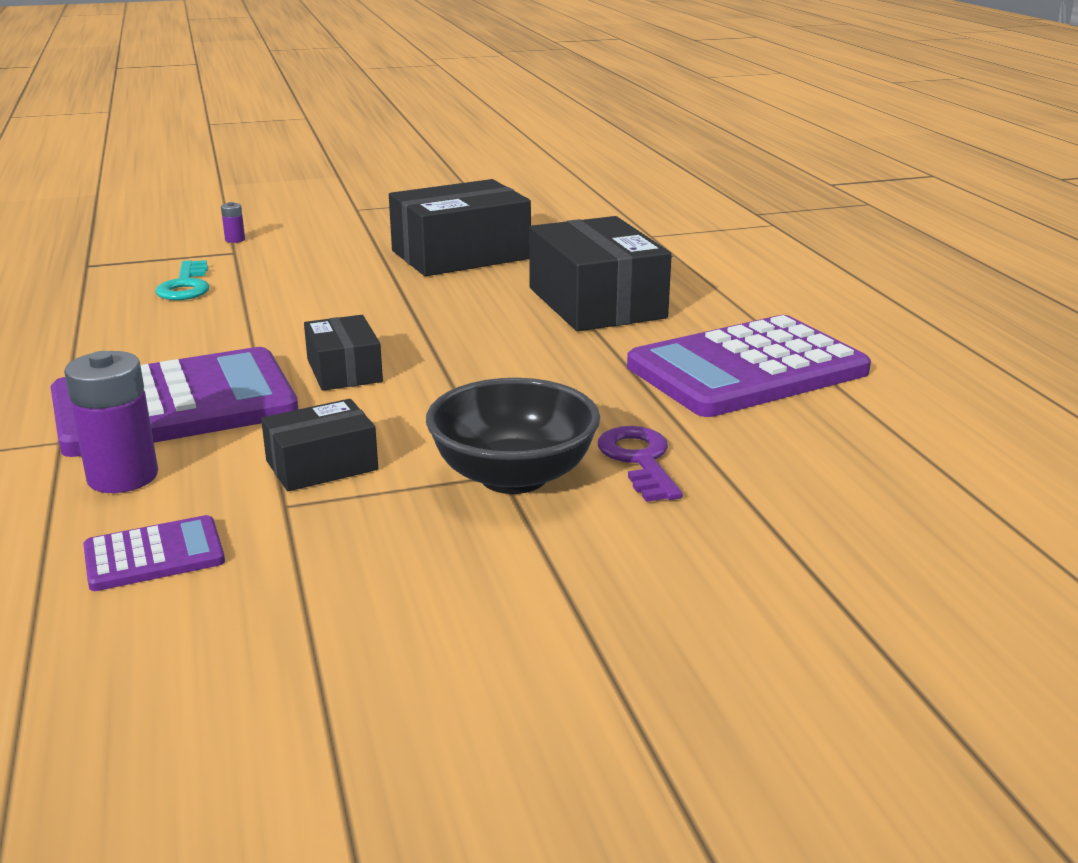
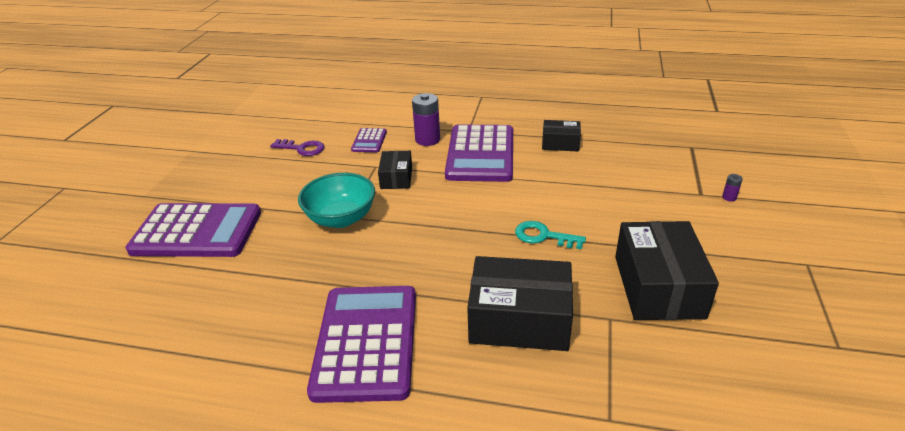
camera: 120 degrees right, 10 degrees up
(185, 286) = (639, 171): turquoise key -> turquoise key (543, 236)
(344, 370) = (483, 199): black box -> black box (560, 143)
(513, 477) = (341, 218): black bowl -> turquoise bowl
(639, 460) = (317, 256): purple key -> purple key (302, 148)
(735, 640) = (197, 232): none -> purple calculator

